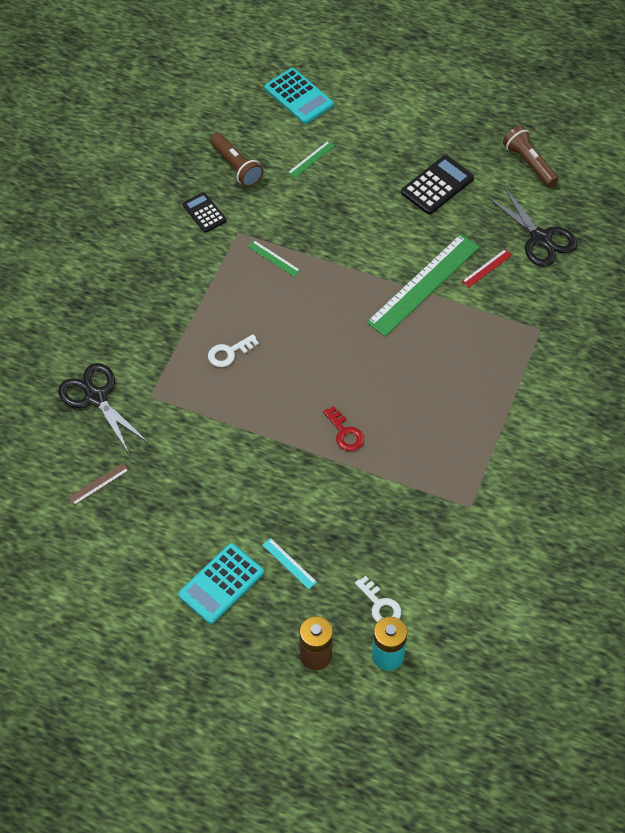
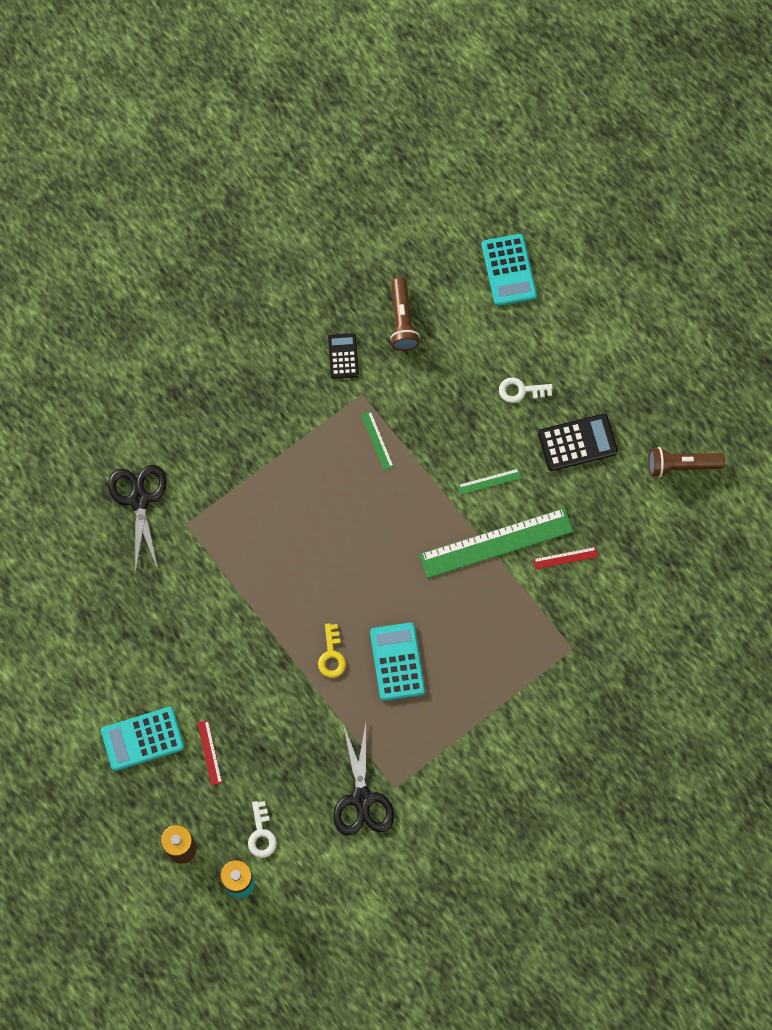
camera: 30 degrees right, 15 degrees up
(98, 484) = (95, 586): brown ruler -> none
(229, 353) = (279, 518): white key -> white key (521, 390)
(289, 563) = (209, 752): turquoise ruler -> red ruler
(311, 159) = (477, 349): green ruler -> green ruler (489, 481)
(345, 433) = (332, 655): red key -> yellow key
(404, 410) = (397, 662): none -> turquoise calculator
(529, 163) = (681, 465): brown flashlight -> brown flashlight turned 90 degrees counterclockwise
(540, 238) = (637, 553): black scissors -> black scissors (362, 798)

